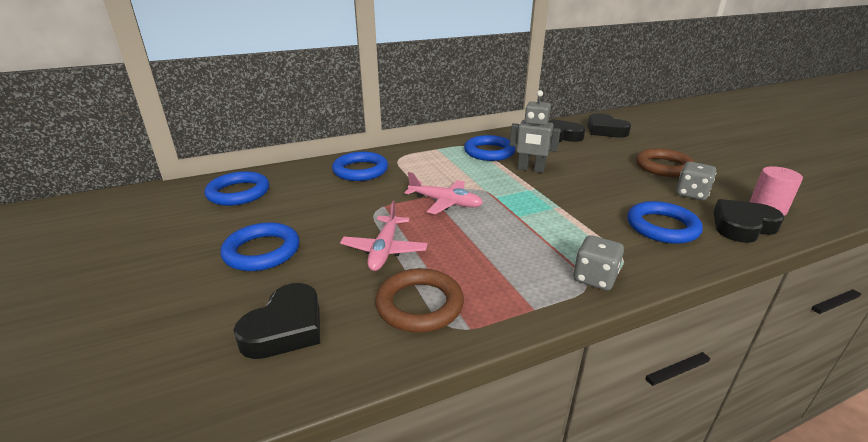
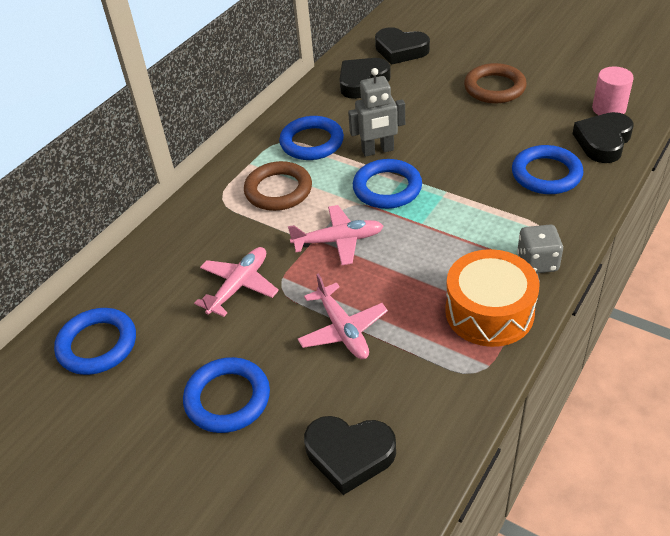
camera: 30 degrees left, 15 degrees up
(285, 328) = (349, 455): black heart -> black heart turned 105 degrees clockwise
(351, 199) = (238, 286): none -> pink plane
(360, 170) = (200, 240): blue ring -> blue ring (387, 188)
(419, 305) = (431, 367): brown ring -> brown ring (278, 190)
(512, 291) = (489, 312): none -> orange drum
(691, 194) = (542, 117): grey dice -> none

